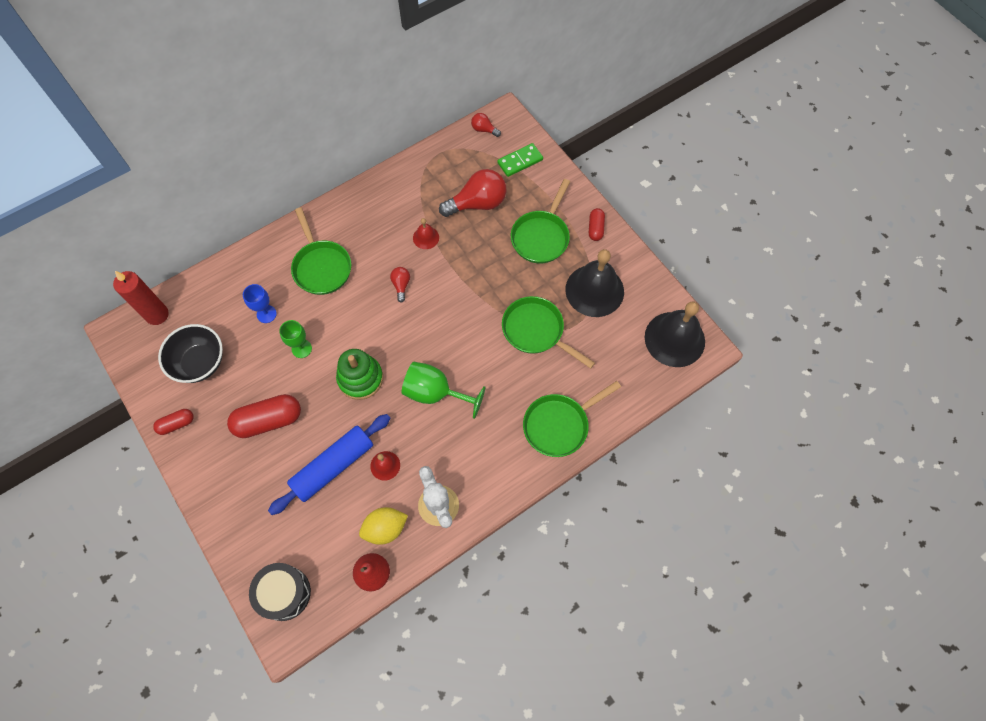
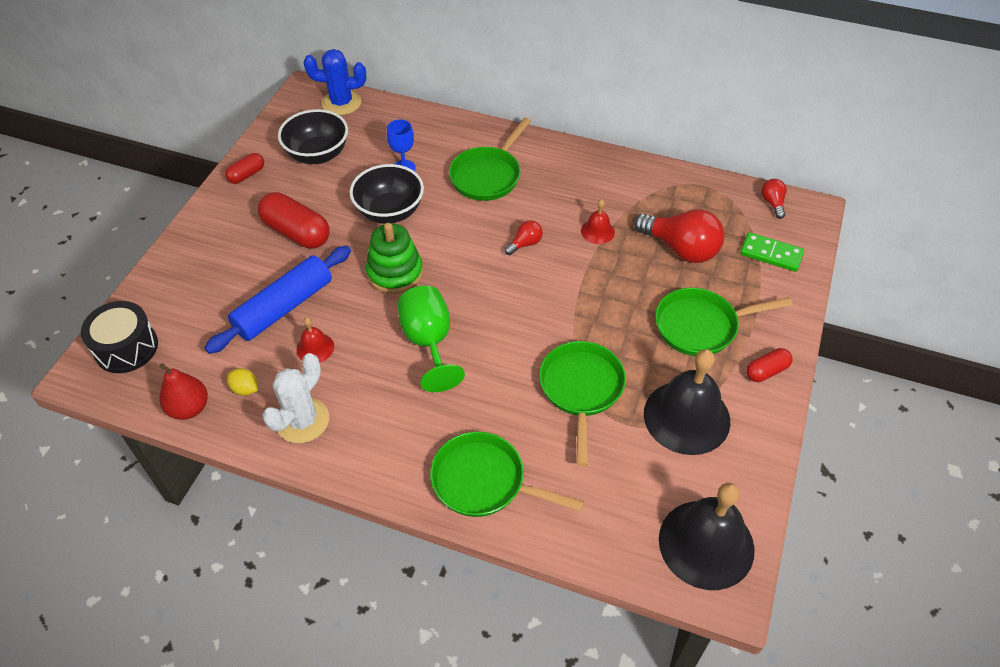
camera: 55 degrees right, 15 degrees down
(157, 315) = (341, 103): red candle -> blue cactus
(176, 424) = (247, 175): red capsule -> red capsule turned 75 degrees counterclockwise
(301, 348) = (390, 212): green goblet -> black bowl
(333, 466) = (284, 307): blue rolling pin -> blue rolling pin turned 60 degrees counterclockwise
(385, 528) = (245, 389): yellow lemon -> yellow lemon, size x0.60

